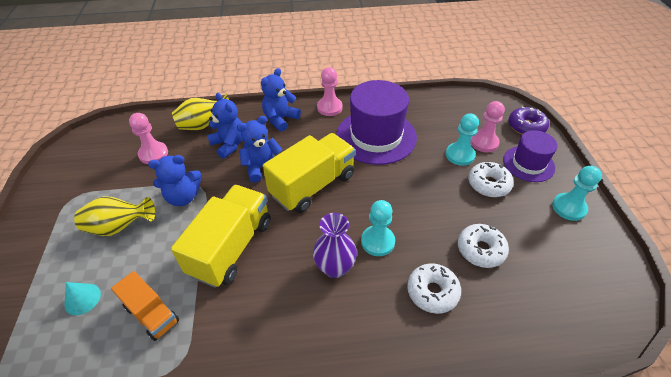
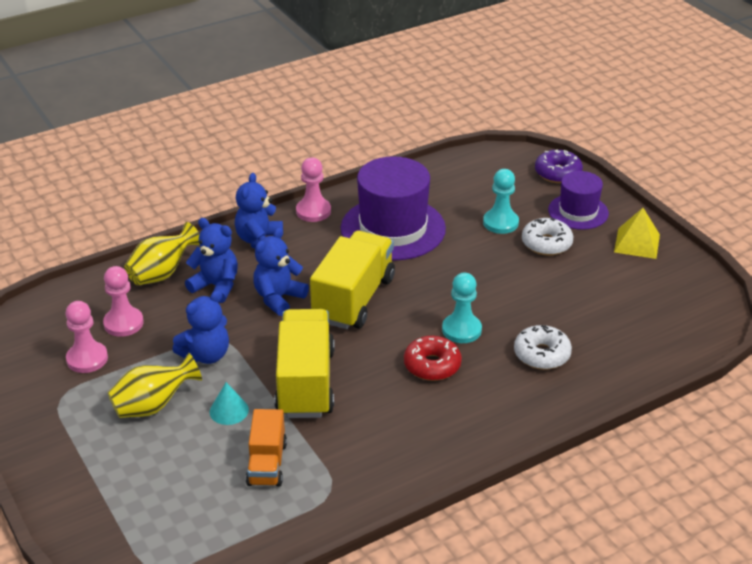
camera: 25 degrees left, 10 degrees down
(82, 299) = (175, 478): turquoise cone -> turquoise cone (229, 410)
(152, 314) = (267, 464): orange truck -> orange truck turned 75 degrees clockwise
(335, 267) = (432, 365): purple vase -> red donut
(480, 250) = (569, 306): white donut -> none
(484, 142) = (520, 202): pink pawn -> pink pawn (87, 359)
(569, 208) = (637, 243): turquoise pawn -> yellow pyramid

